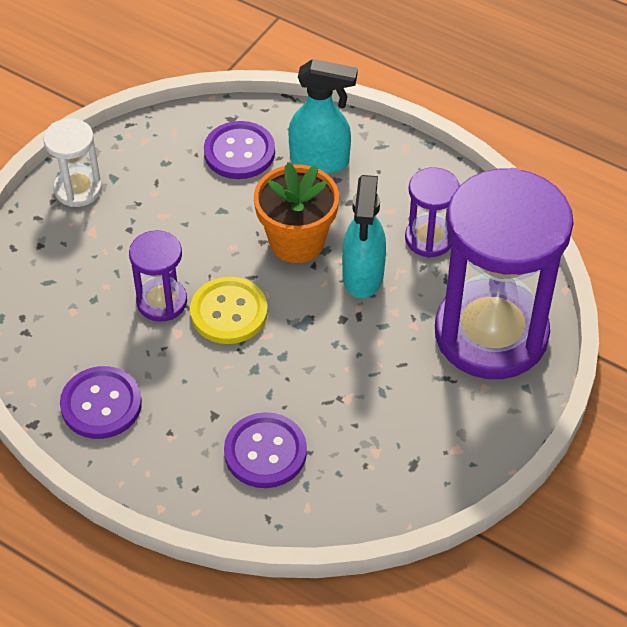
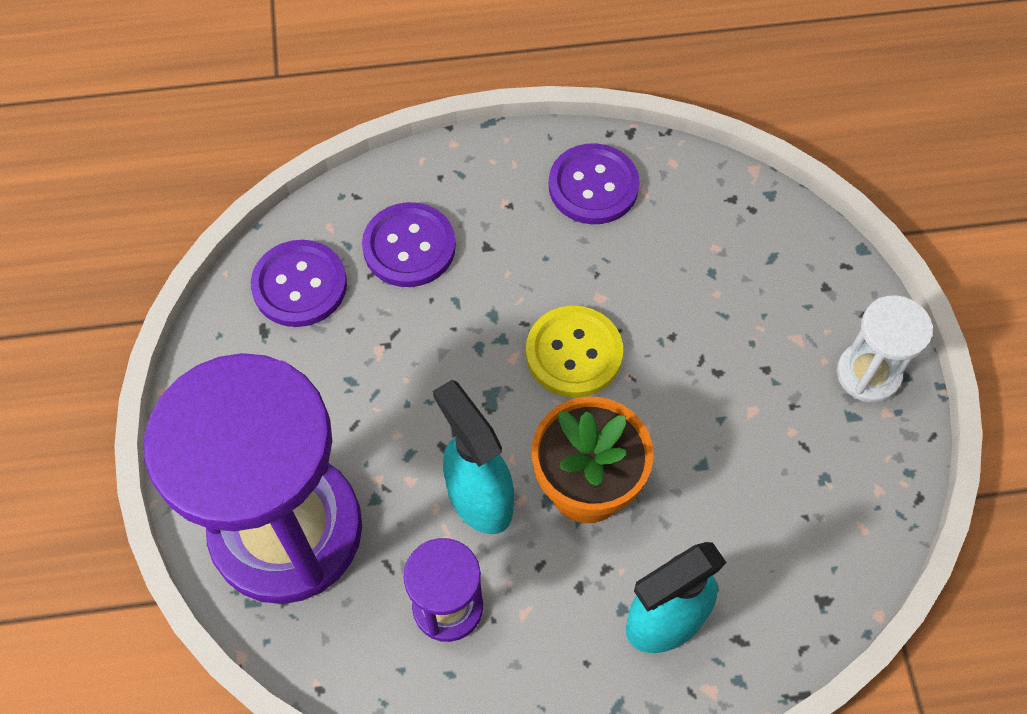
camera: 140 degrees right, 10 degrees up
(162, 301) = (648, 316): purple hourglass -> none
(239, 152) = (764, 558): purple button -> purple button (299, 285)

